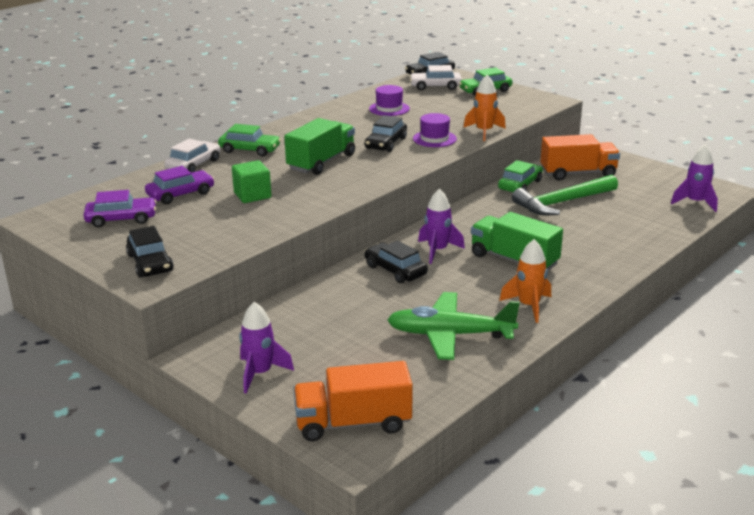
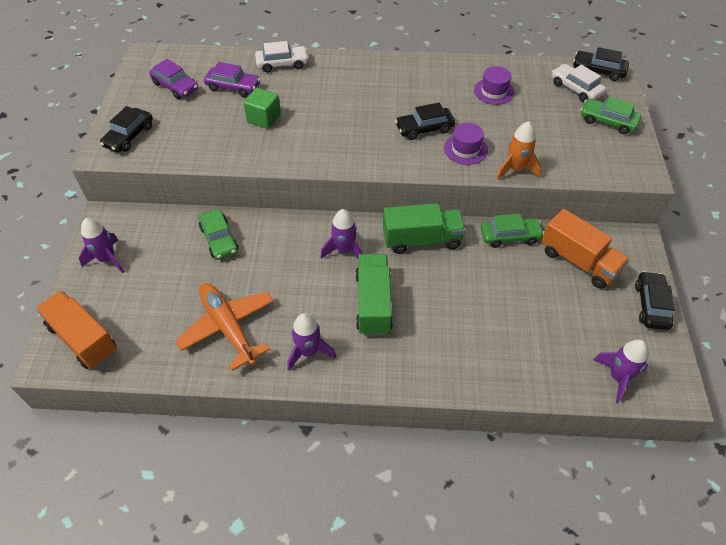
camera: 50 degrees right, 25 degrees up
(249, 150) = (334, 72): green car -> green car (219, 239)
(321, 162) = (352, 117): green truck -> green truck (421, 240)
(395, 270) = (293, 244): black car -> black car (651, 305)
(450, 335) = (228, 327): green plane -> orange plane
(528, 306) = (308, 351): orange rocket -> purple rocket
(562, 203) = (508, 281): green hammer -> none

